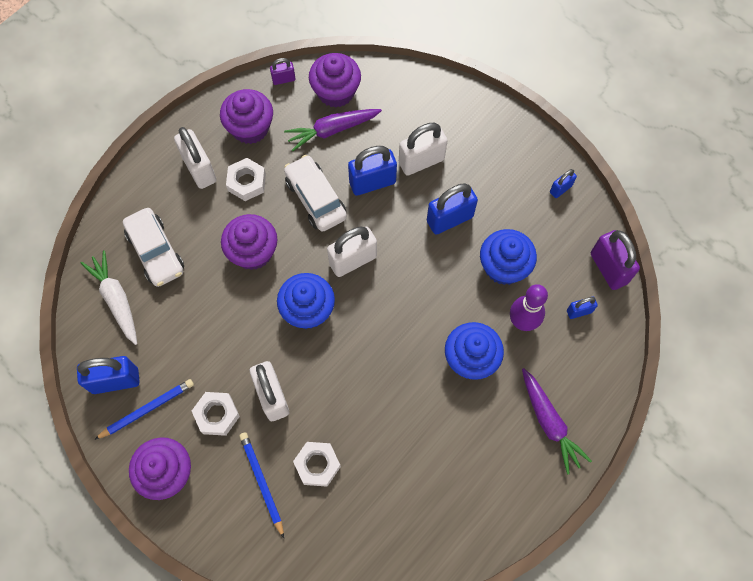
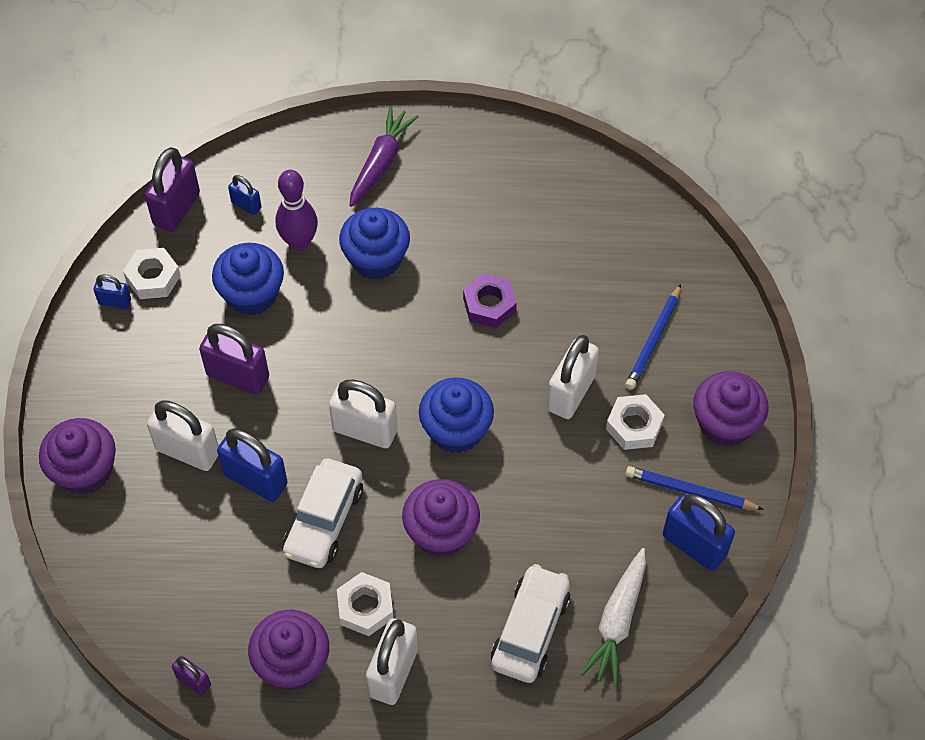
camera: 130 degrees left, 10 degrees down
(317, 465) = (594, 308): white nut -> white nut (153, 278)
(332, 130) = (222, 571): purple carrot -> none
(336, 92) = (165, 608): purple cupcake -> purple cupcake (85, 471)
(377, 400) = (489, 305): none -> purple nut
(449, 219) = (238, 376): blue padlock -> purple padlock

